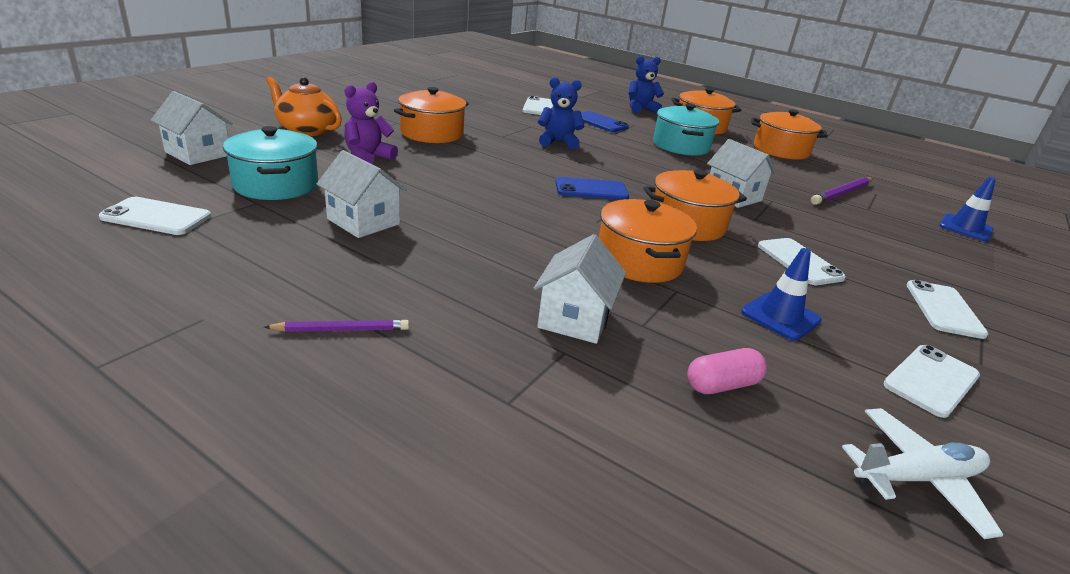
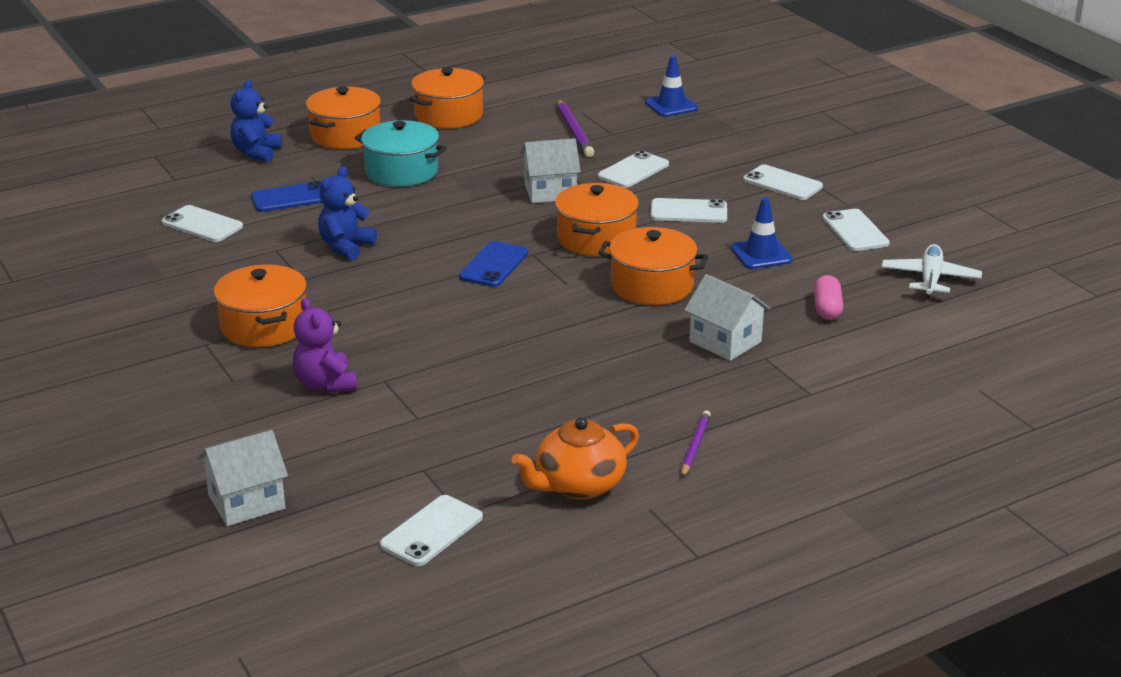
camera: 60 degrees left, 0 degrees up
(276, 185) = (379, 453): turquoise pot -> none
(307, 130) = (197, 416): orange teapot -> orange teapot (578, 485)
(363, 221) = (504, 411): white house -> none
(825, 225) = (633, 170): none -> white phone

